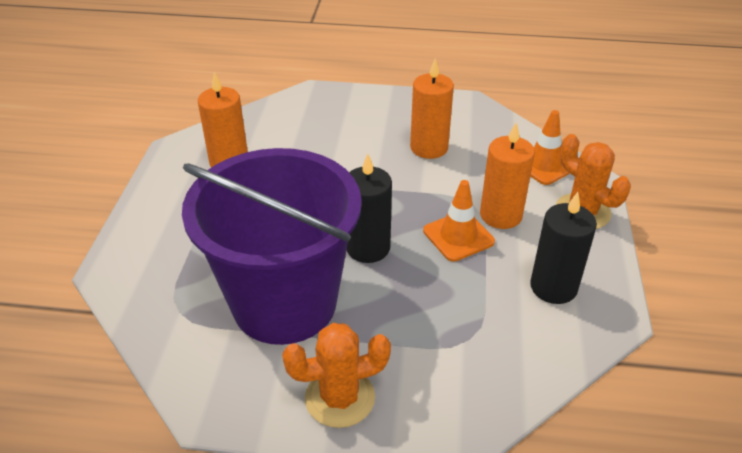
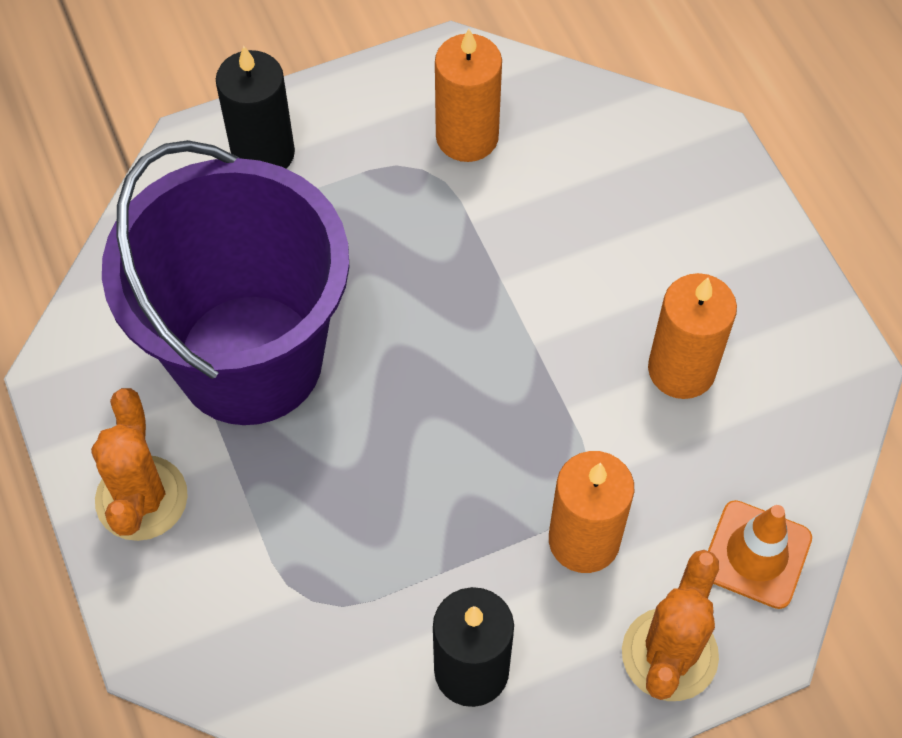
camera: 60 degrees right, 20 degrees up
(340, 398) = (141, 498): orange cactus -> orange cactus turned 45 degrees clockwise
(368, 248) = (405, 400): black candle -> black candle (263, 153)
(458, 236) = (500, 502): orange traffic cone -> none

